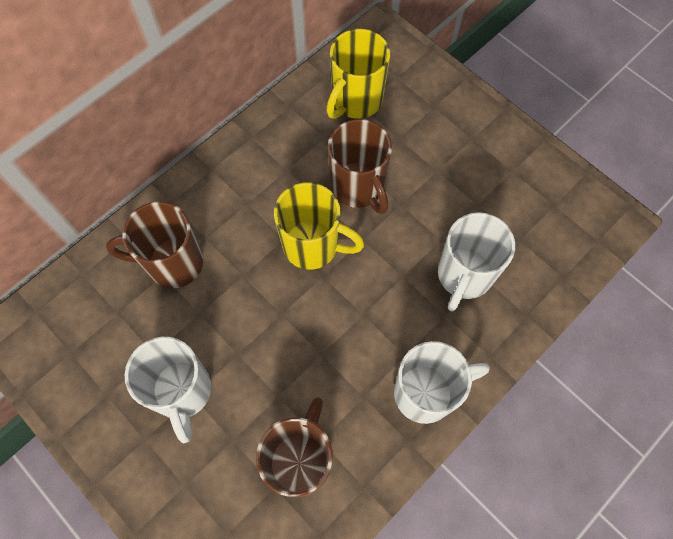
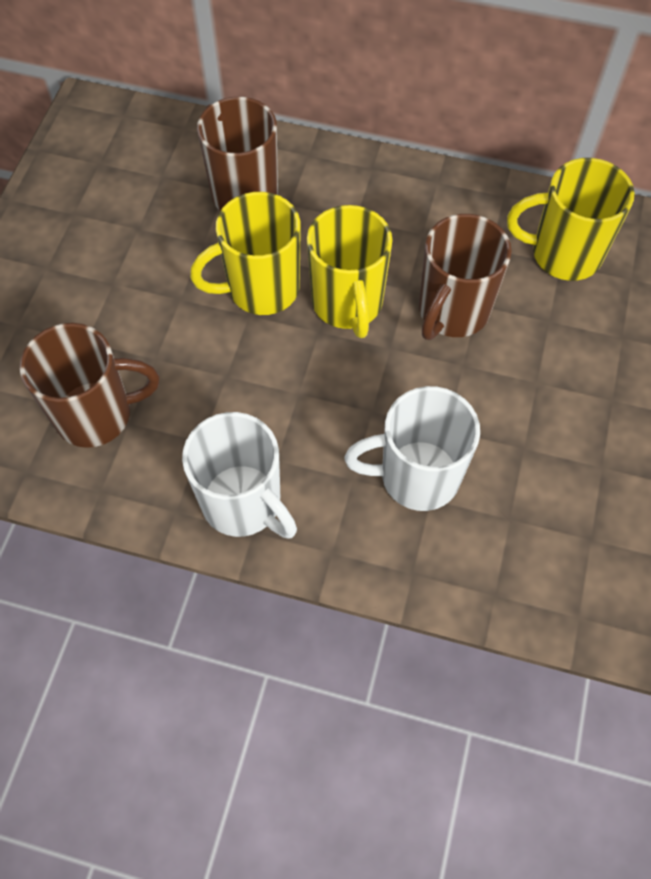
camera: 60 degrees right, 5 degrees down
(182, 392) = (111, 273): white mug -> none
(265, 294) = (261, 289): none -> yellow mug

